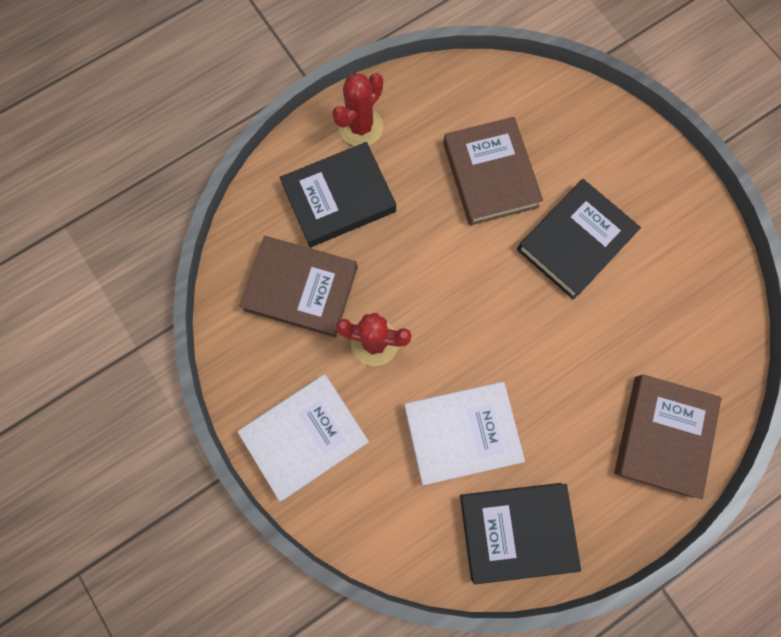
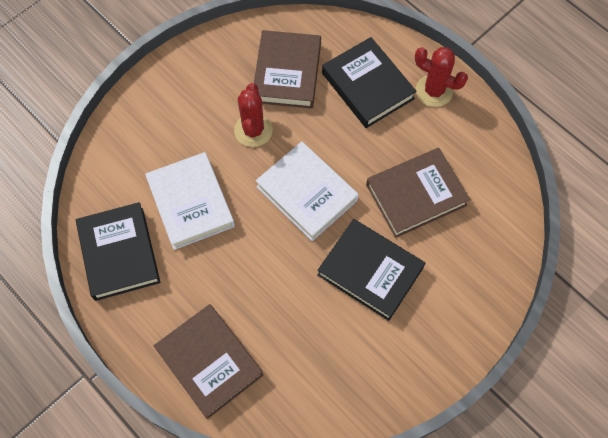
camera: 80 degrees right, 10 degrees down
(305, 436) = (173, 96): white book -> white book (306, 193)
(663, 436) = (209, 362): brown book -> brown book turned 45 degrees clockwise

